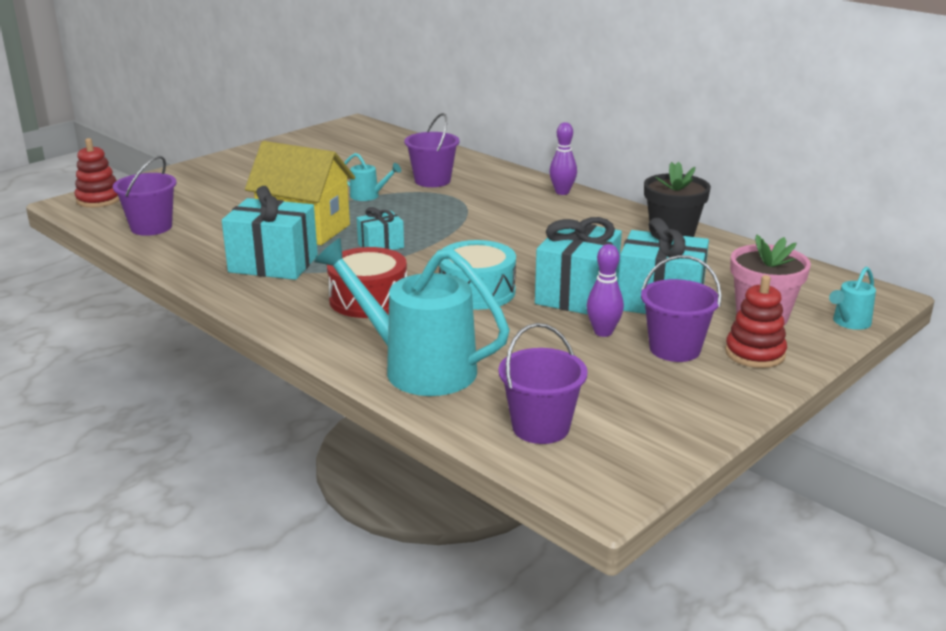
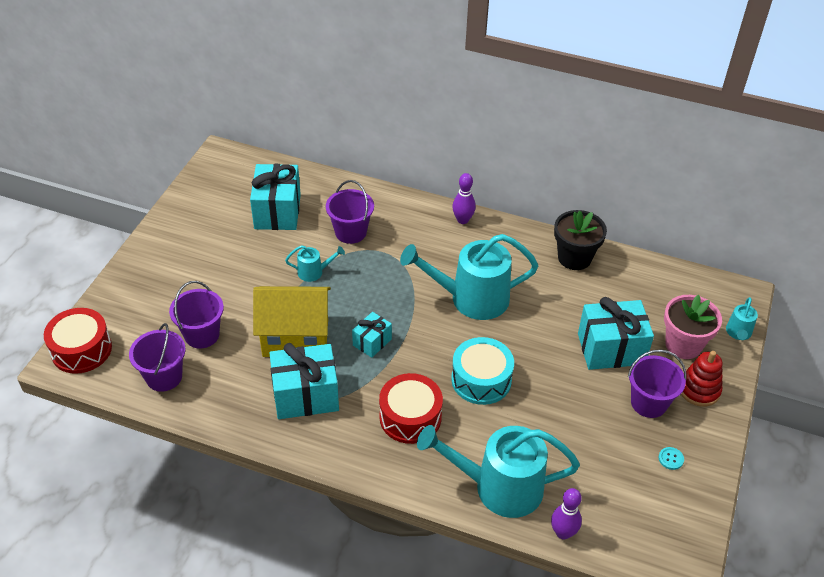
camera: 25 degrees left, 20 degrees up
(99, 199) = (81, 349): red stacking toy -> red drum
(520, 239) = (470, 298): none -> turquoise watering can
(540, 427) = (614, 521): purple bucket -> purple bucket (202, 335)
(577, 294) = (551, 358): turquoise gift -> turquoise gift (277, 211)
(603, 332) = (594, 400): purple bowling pin -> purple bowling pin (563, 533)
(666, 397) = (671, 459): none -> turquoise button

